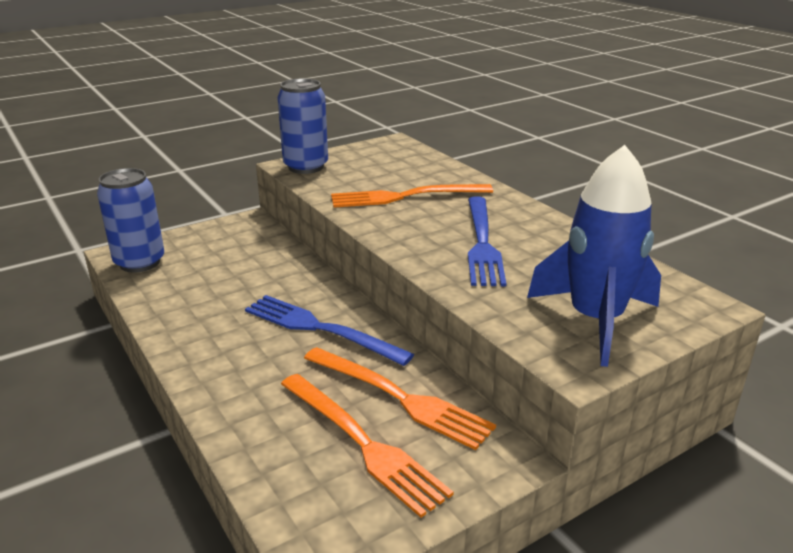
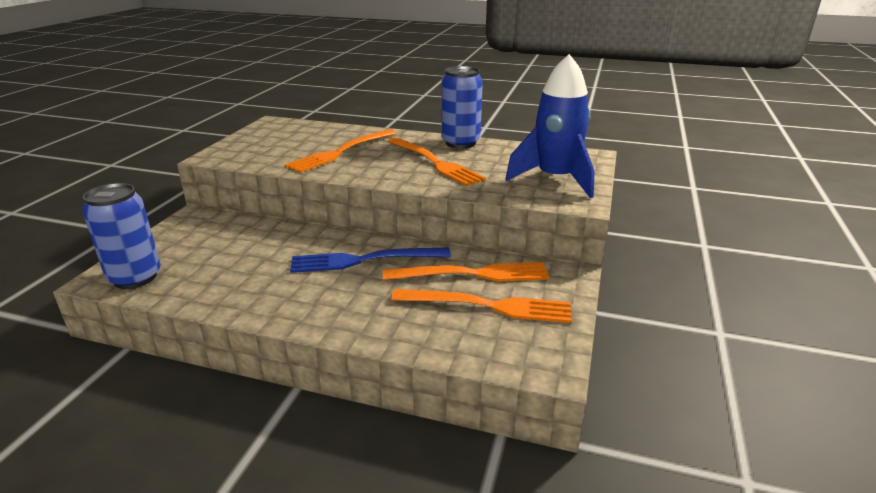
camera: 40 degrees left, 0 degrees up
(306, 167) = (229, 154): blue can -> blue can (460, 143)
(482, 243) = (435, 163): blue fork -> orange fork

